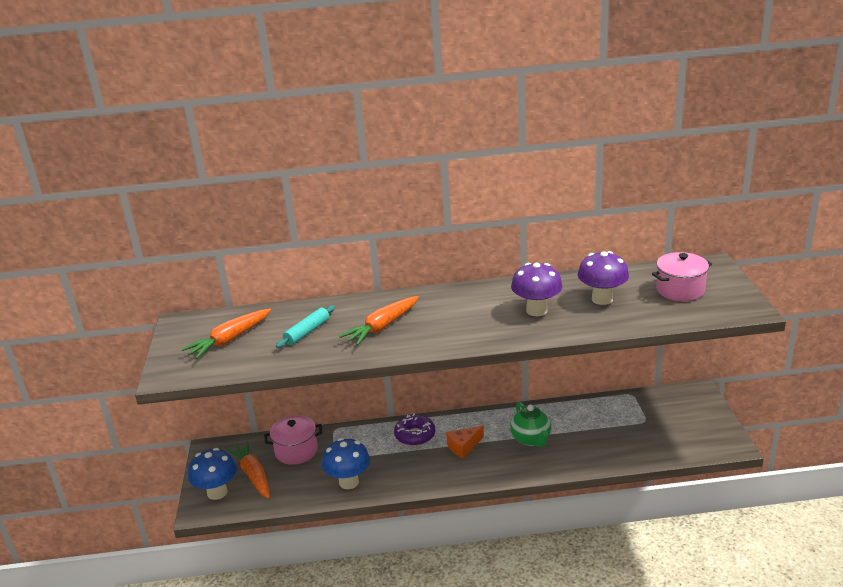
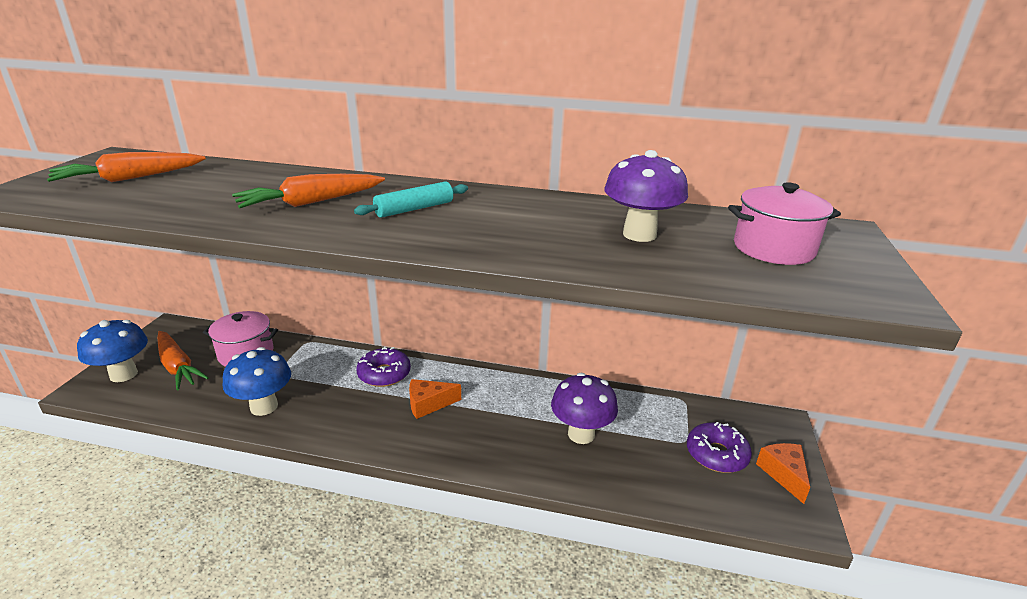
camera: 15 degrees right, 0 degrees up
(253, 475) = (178, 367): orange carrot -> orange carrot turned 150 degrees clockwise
(307, 332) = (220, 189): turquoise rolling pin -> turquoise rolling pin (414, 209)
(531, 439) = (517, 420): green teapot -> none
(536, 310) = (531, 227): purple mushroom -> purple mushroom (581, 434)
(667, 423) = (716, 454): none -> purple donut
(711, 423) = (783, 474): none -> orange cheese

